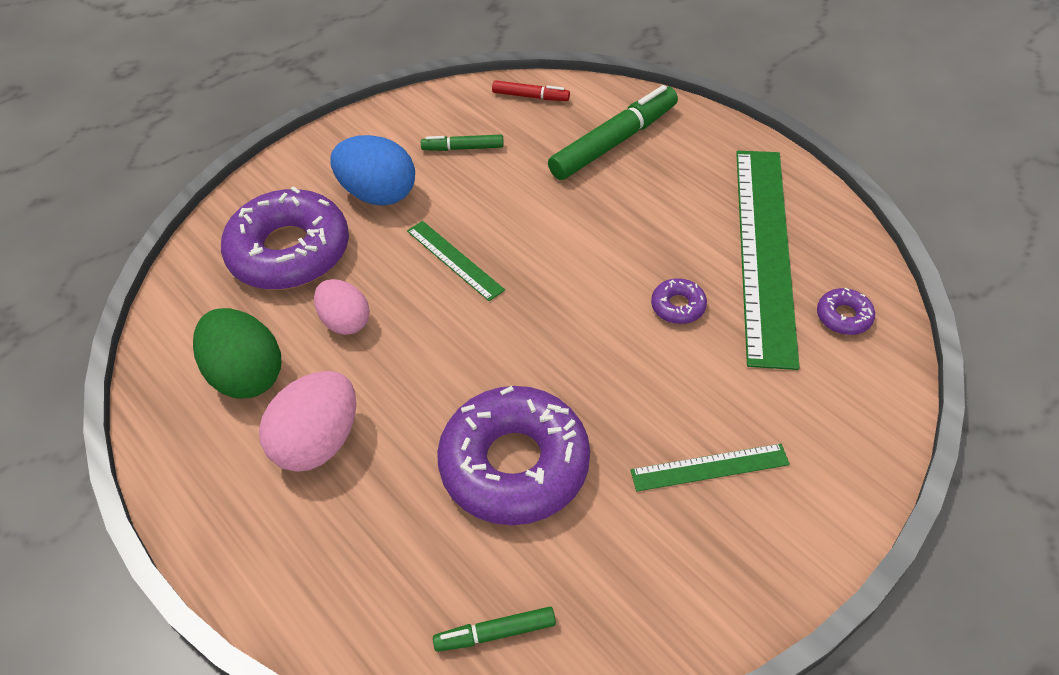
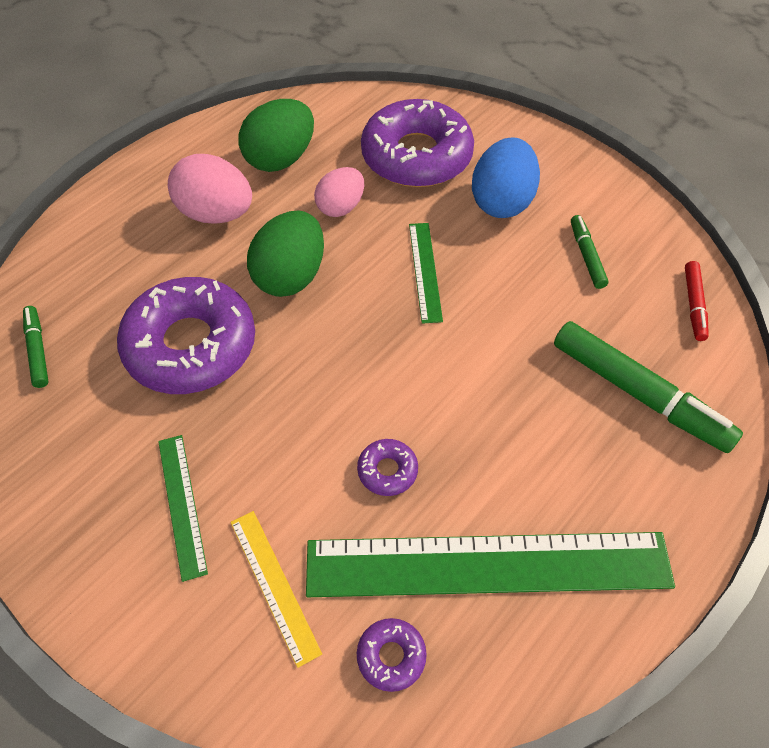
camera: 80 degrees right, 5 degrees up
(435, 370) = (290, 276): none -> green egg
(454, 260) = (425, 271): green ruler -> green ruler turned 45 degrees counterclockwise
(789, 393) = (274, 585): none -> yellow ruler

